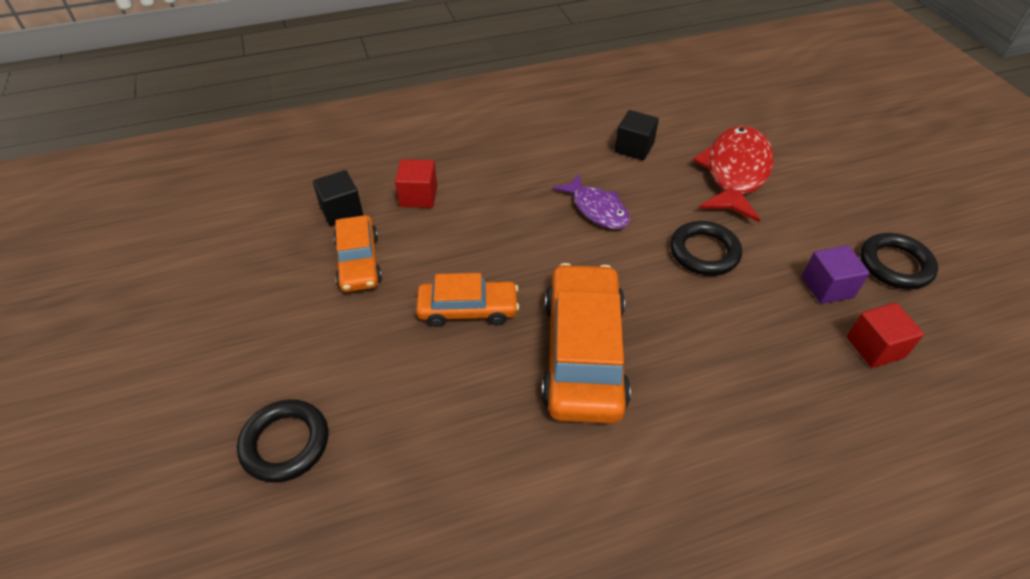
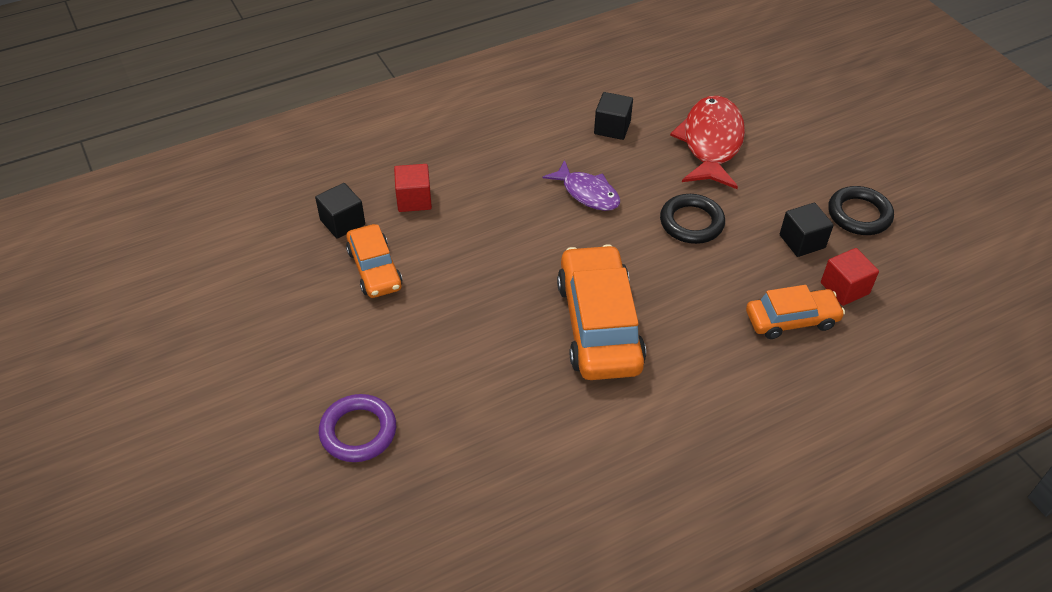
camera: 10 degrees left, 0 degrees up
(285, 443) = (358, 431): black ring -> purple ring
(468, 309) = (488, 300): orange car -> orange car (791, 320)
(827, 287) = (802, 241): purple cube -> black cube

